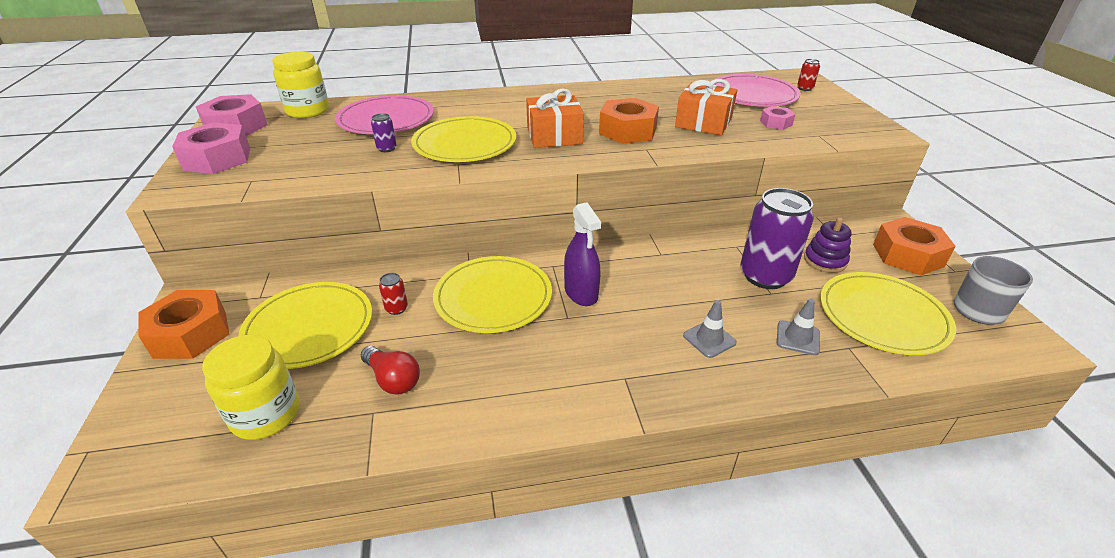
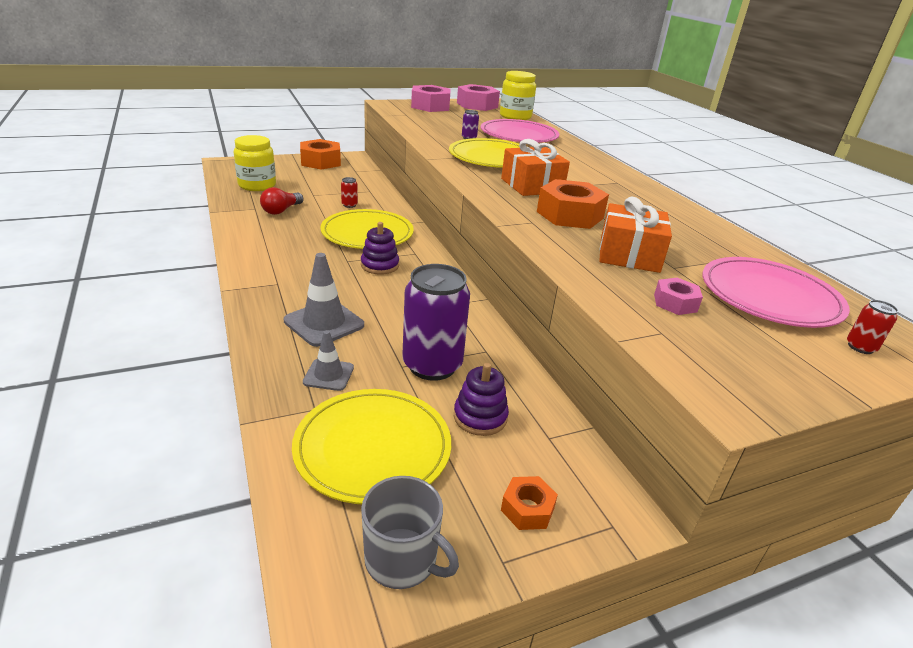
camera: 75 degrees right, 5 degrees down
(309, 327) = (328, 185): yellow plate -> none
(581, 293) = (380, 265): purple spray bottle -> purple stacking toy
(709, 339) = (324, 323): grey traffic cone -> grey traffic cone, size x1.65
(908, 255) = (527, 509): orange nut -> orange nut, size x0.53

